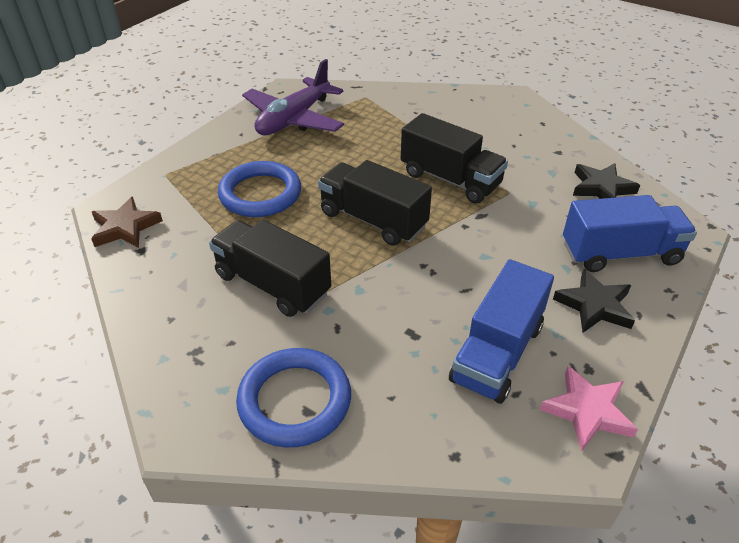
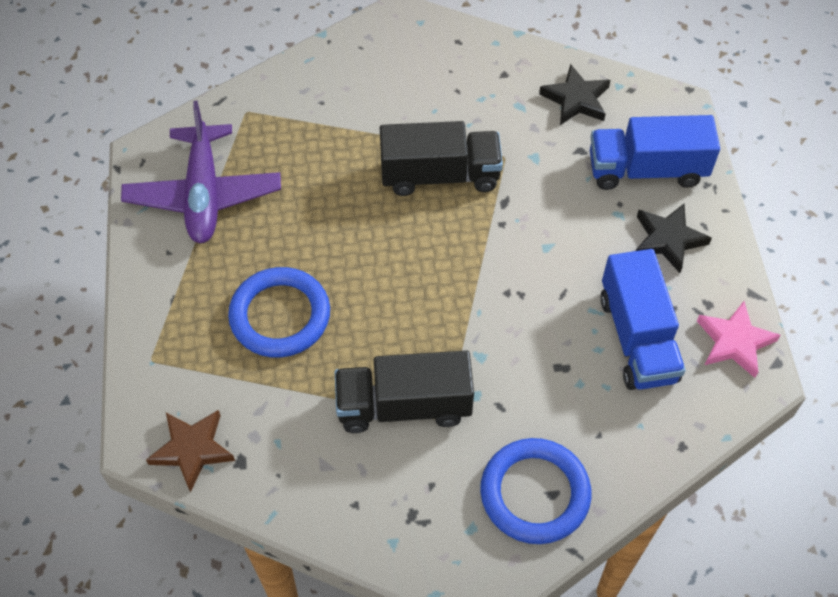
camera: 40 degrees left, 15 degrees up
(373, 220) = (418, 273): black truck -> none
(620, 254) = (646, 170): blue truck -> blue truck turned 135 degrees counterclockwise

